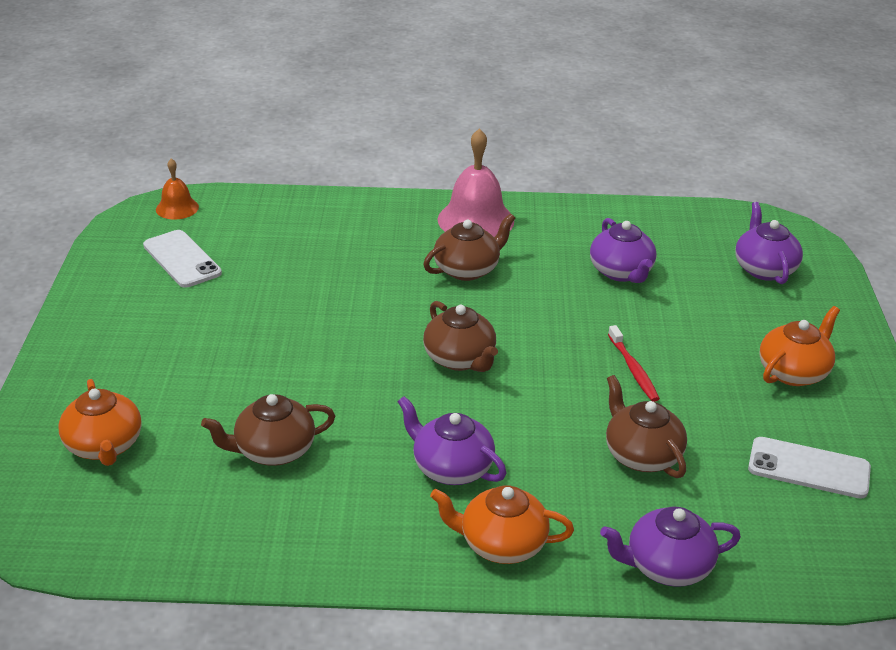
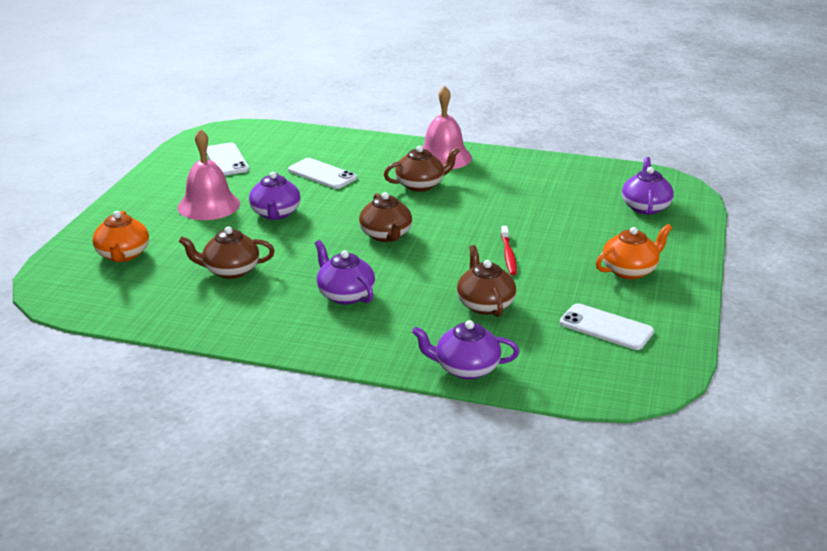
camera: 15 degrees right, 5 degrees down
(177, 208) = (238, 131): orange bell -> none
(191, 341) = (208, 205): none -> pink bell
(327, 267) = (322, 174): none -> white phone
(501, 544) = (356, 340): orange teapot -> none
(621, 272) = (533, 198): purple teapot -> purple teapot (275, 214)

